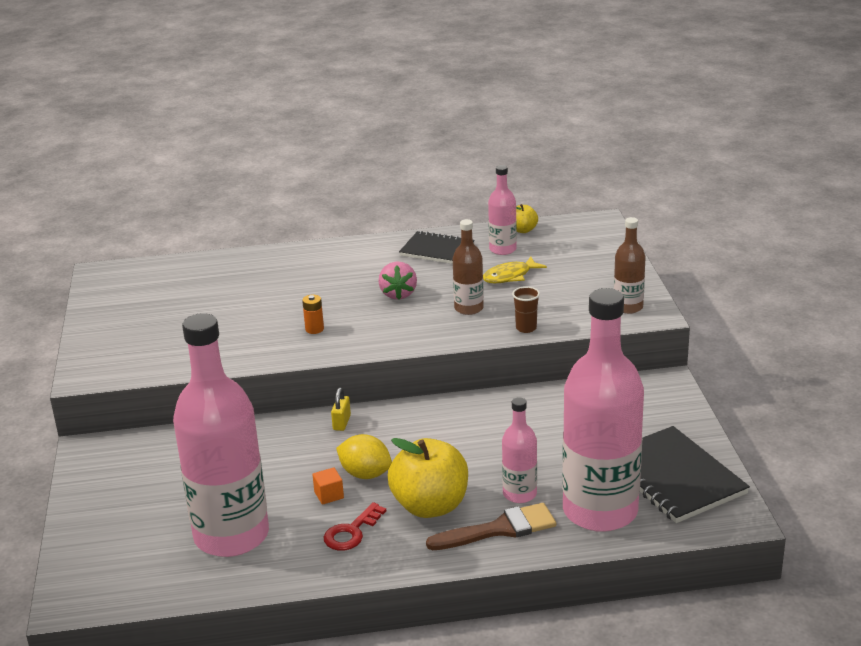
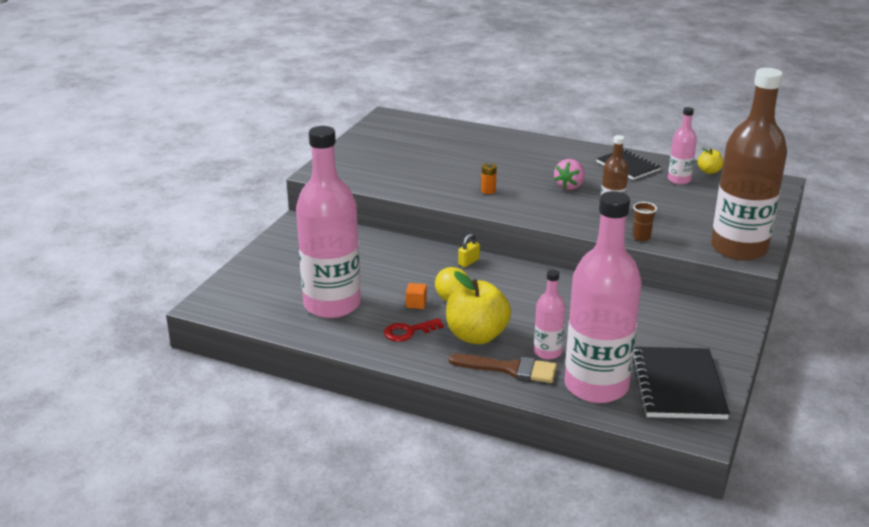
camera: 30 degrees right, 0 degrees up
(510, 276) = (665, 199): yellow fish -> none
(628, 307) = (739, 248): brown bottle -> brown bottle, size x2.16

